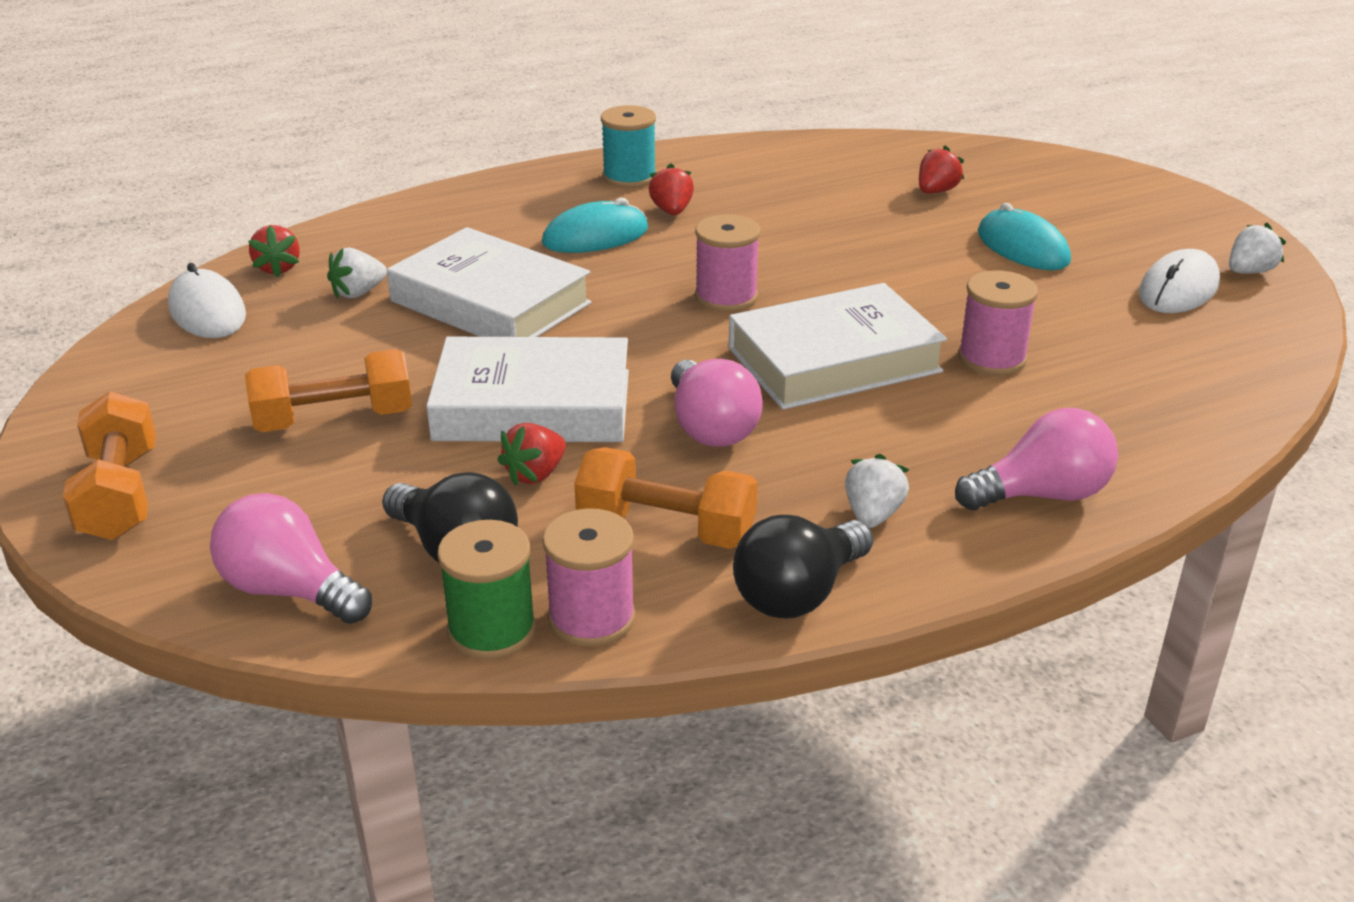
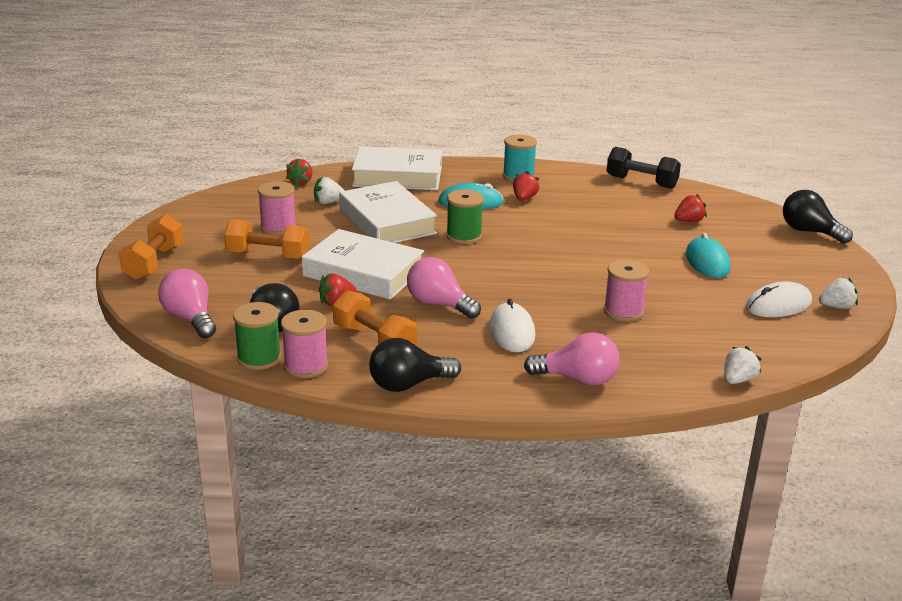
camera: 25 degrees right, 5 degrees down
(207, 311) = (252, 195): white mouse -> white mouse (512, 331)
(638, 296) = (464, 236): none -> green spool
(710, 427) = (439, 304): pink light bulb -> pink light bulb turned 120 degrees clockwise
(726, 297) = (509, 247): pink spool -> pink spool (278, 227)
(814, 147) = (641, 182): none -> black dumbbell
(834, 360) = (535, 290): white book -> white book (397, 176)
(872, 515) = (479, 363): white strawberry -> white strawberry (738, 380)
(1102, 170) = (809, 232): none -> black light bulb

